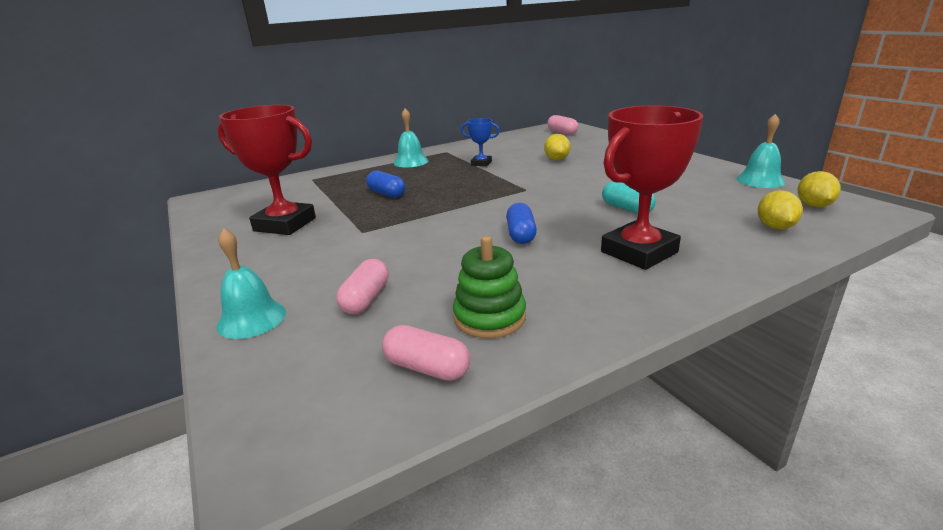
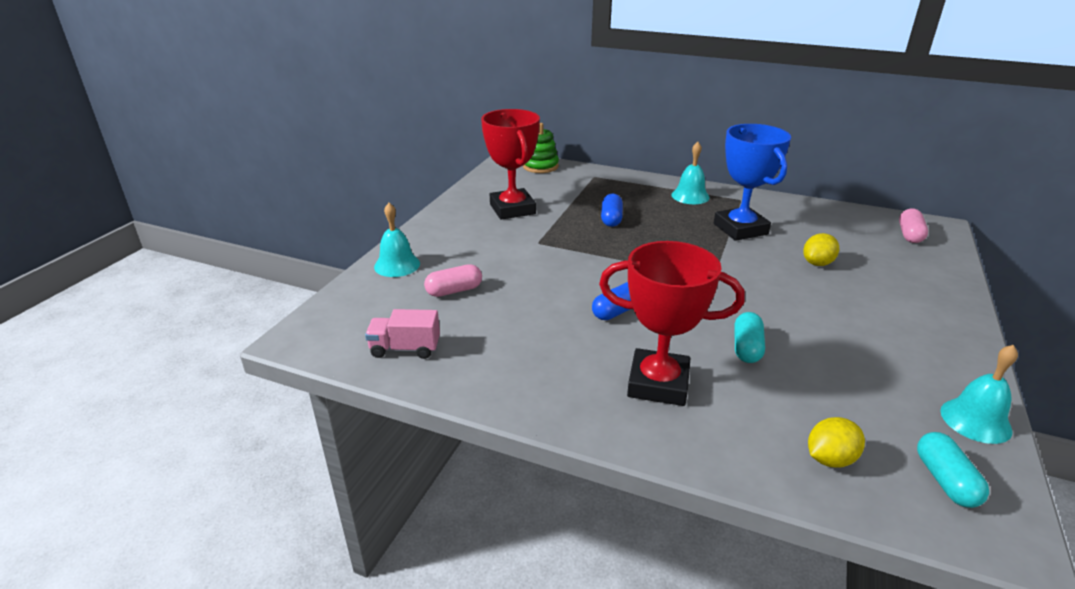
camera: 50 degrees right, 5 degrees up
(427, 368) = (405, 349): pink capsule -> pink truck
(481, 163) = (740, 229): blue trophy -> blue trophy, size x2.04
(489, 317) = (480, 348): green stacking toy -> green stacking toy (540, 166)
(814, 206) = (945, 480): yellow lemon -> turquoise capsule

